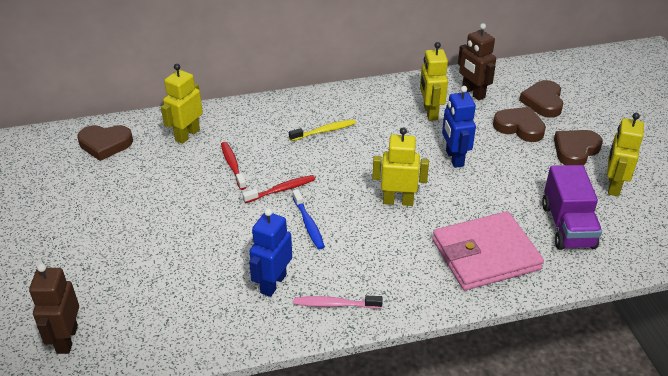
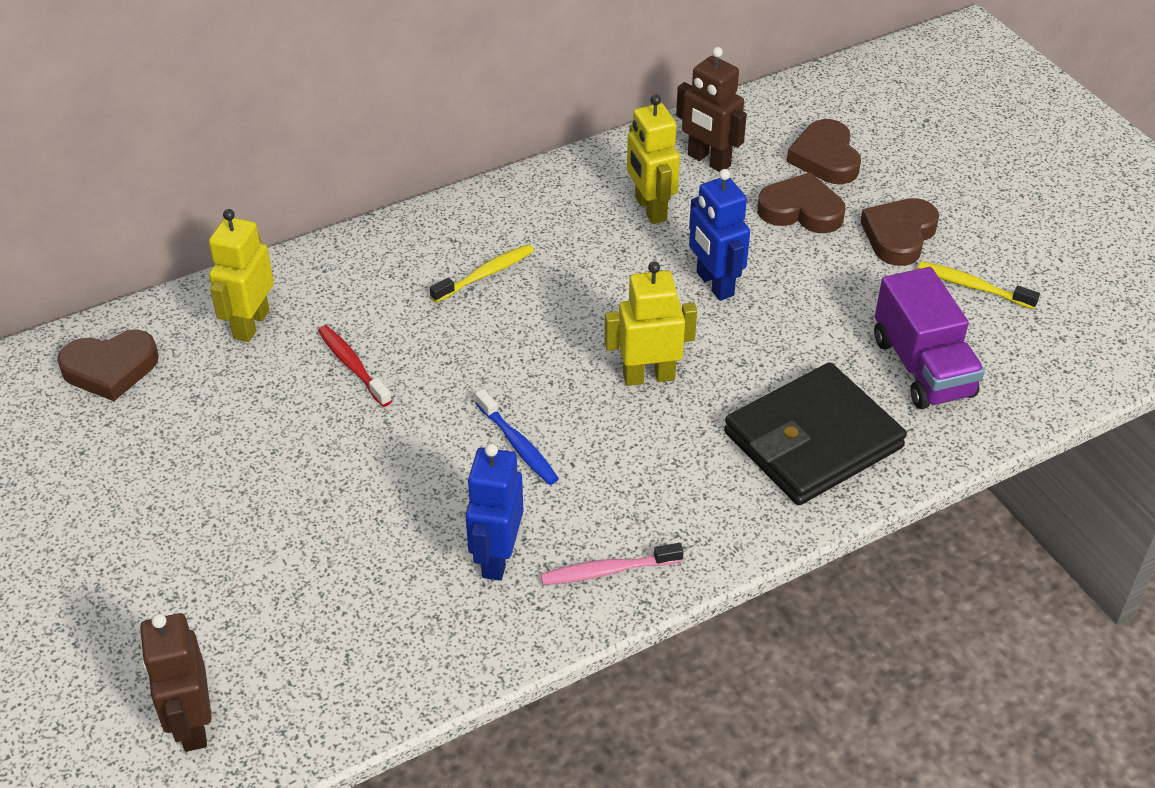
camera: 15 degrees left, 5 degrees up
(281, 190) = (451, 393): red toothbrush -> none
(485, 255) = (813, 440): pink wallet -> black wallet
(613, 186) = (972, 286): yellow robot -> yellow toothbrush

